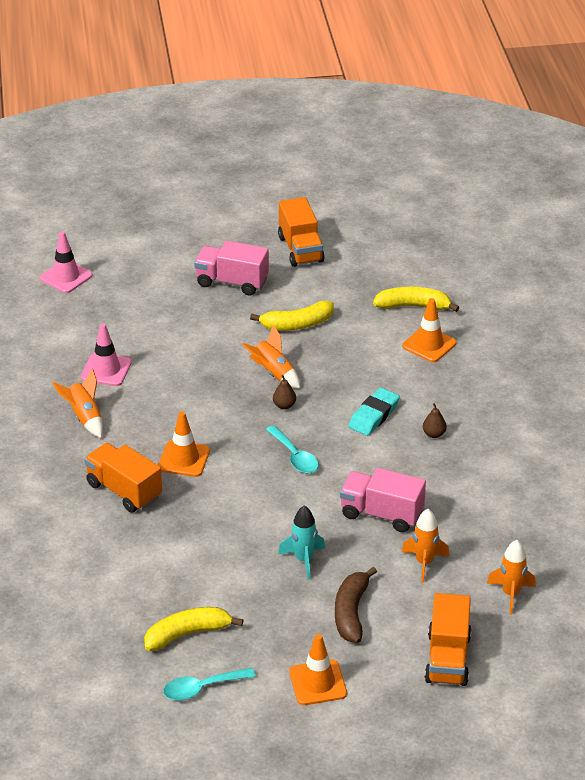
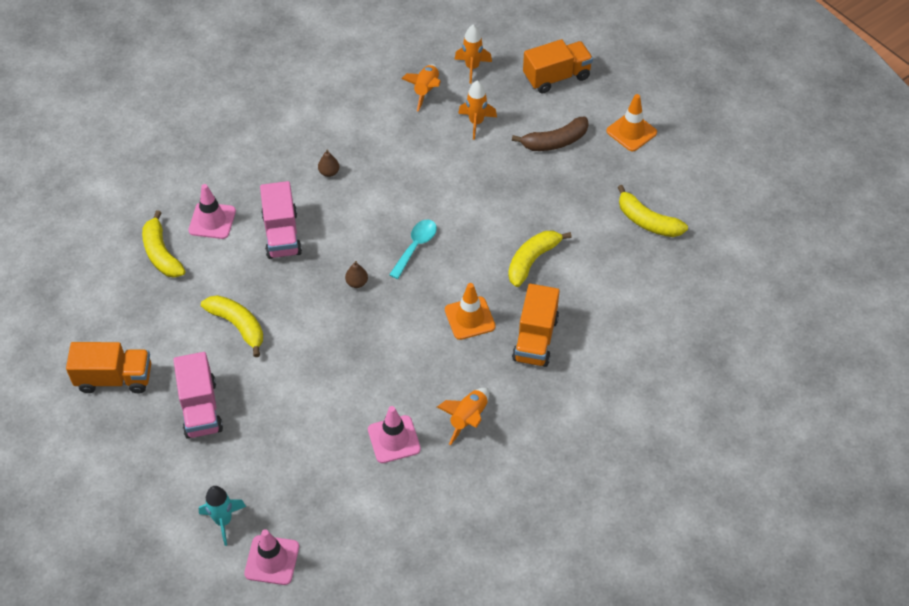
camera: 120 degrees left, 15 degrees up
(202, 688) = (687, 189): turquoise spoon -> none
(212, 527) = (532, 260): none -> yellow banana
(273, 373) = (318, 310): orange rocket -> orange rocket (426, 91)
(300, 249) = (115, 378): orange truck -> orange truck turned 45 degrees clockwise
(304, 560) = (524, 190): turquoise rocket -> turquoise rocket (223, 521)
(374, 415) = (331, 218): turquoise eraser -> none
(381, 514) = (443, 166): pink truck -> pink truck (282, 234)
(429, 344) = (212, 221): orange traffic cone -> pink traffic cone

